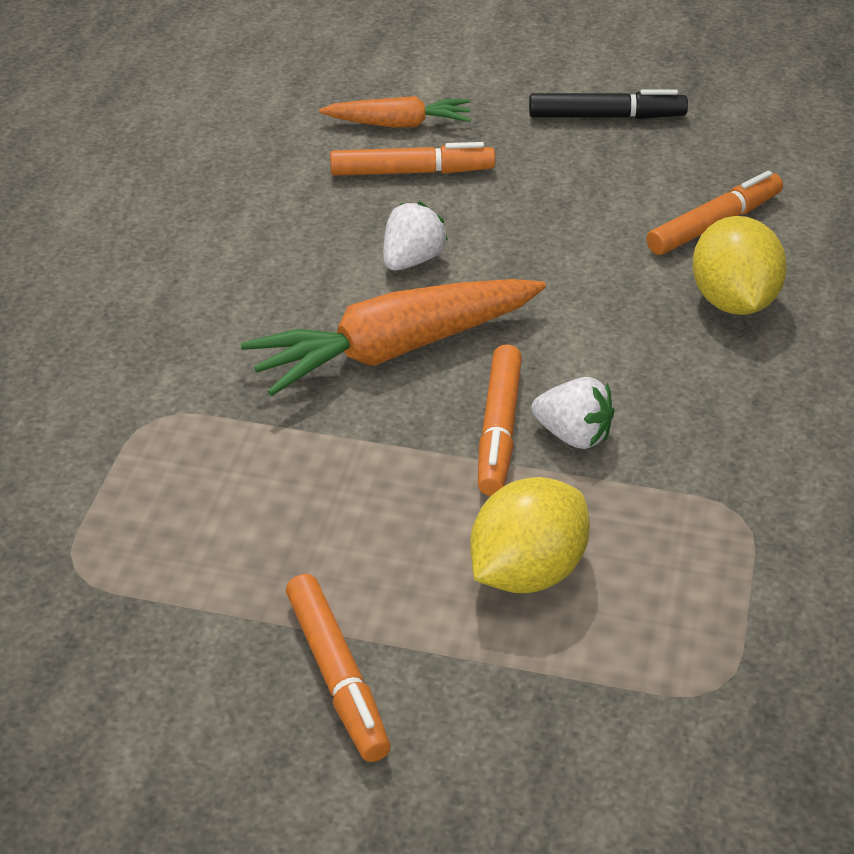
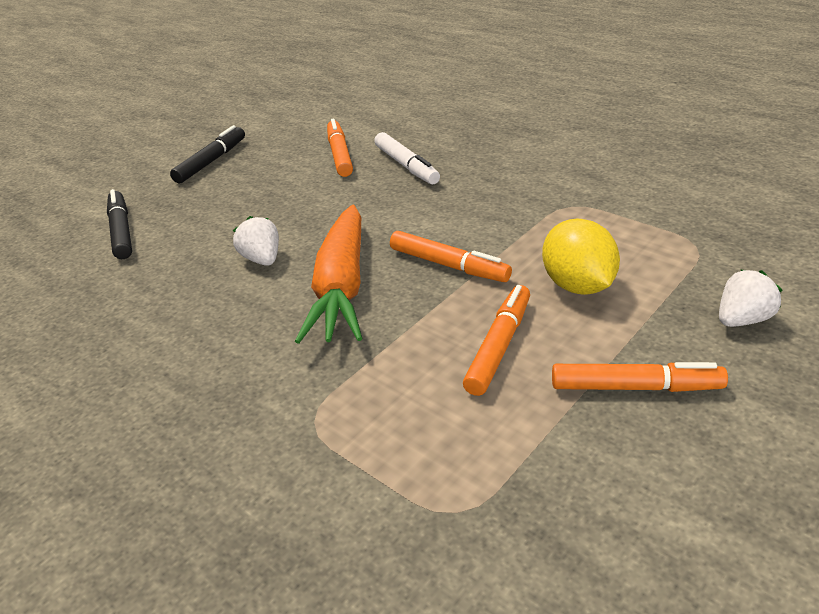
camera: 60 degrees left, 5 degrees down
(399, 124) = (121, 231): orange carrot -> black marker
(411, 172) = (175, 239): orange marker -> orange marker (498, 347)
(573, 435) = (473, 240): white strawberry -> white strawberry (742, 319)
(733, 301) = (406, 165): yellow lemon -> white marker

